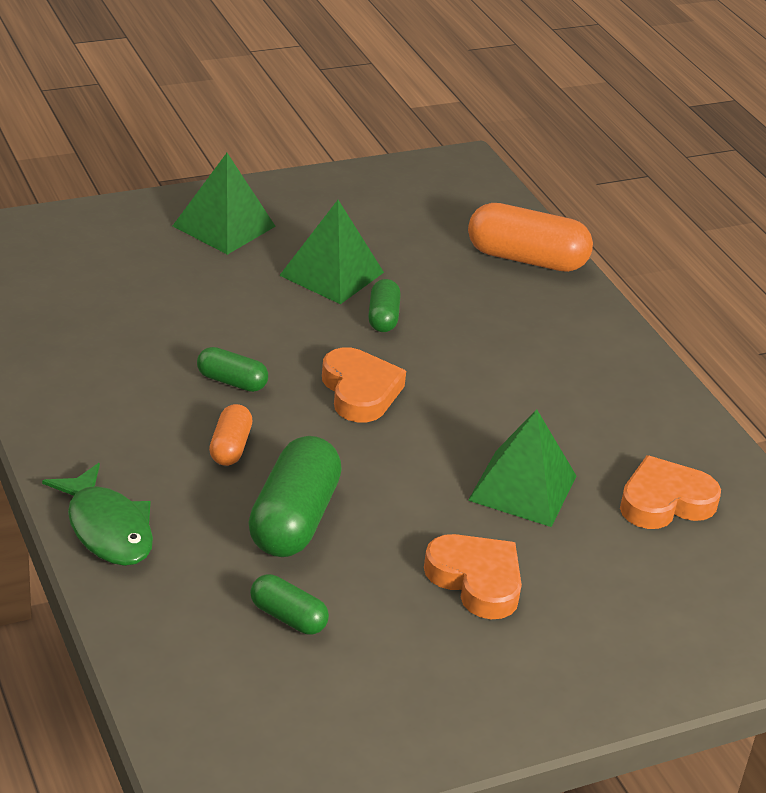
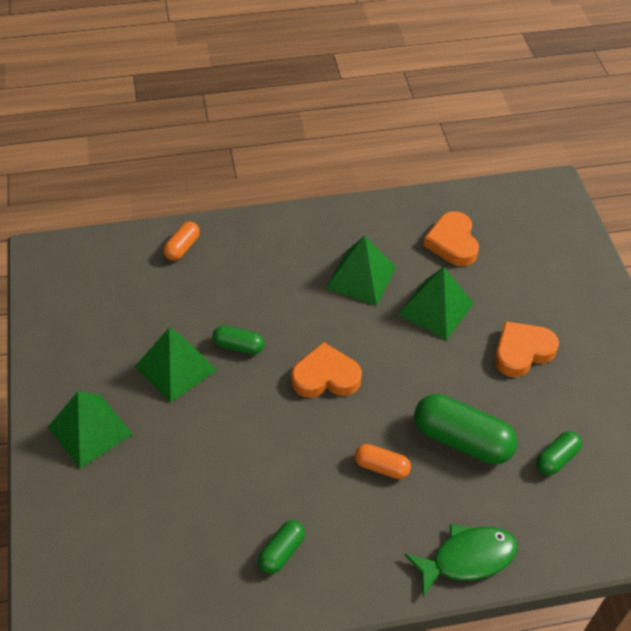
camera: 75 degrees left, 15 degrees up
(231, 381) = (304, 455): green capsule -> green capsule (281, 552)
(526, 259) = (182, 247): orange capsule -> orange capsule, size x0.53
(548, 413) = (361, 277): none -> green pyramid

